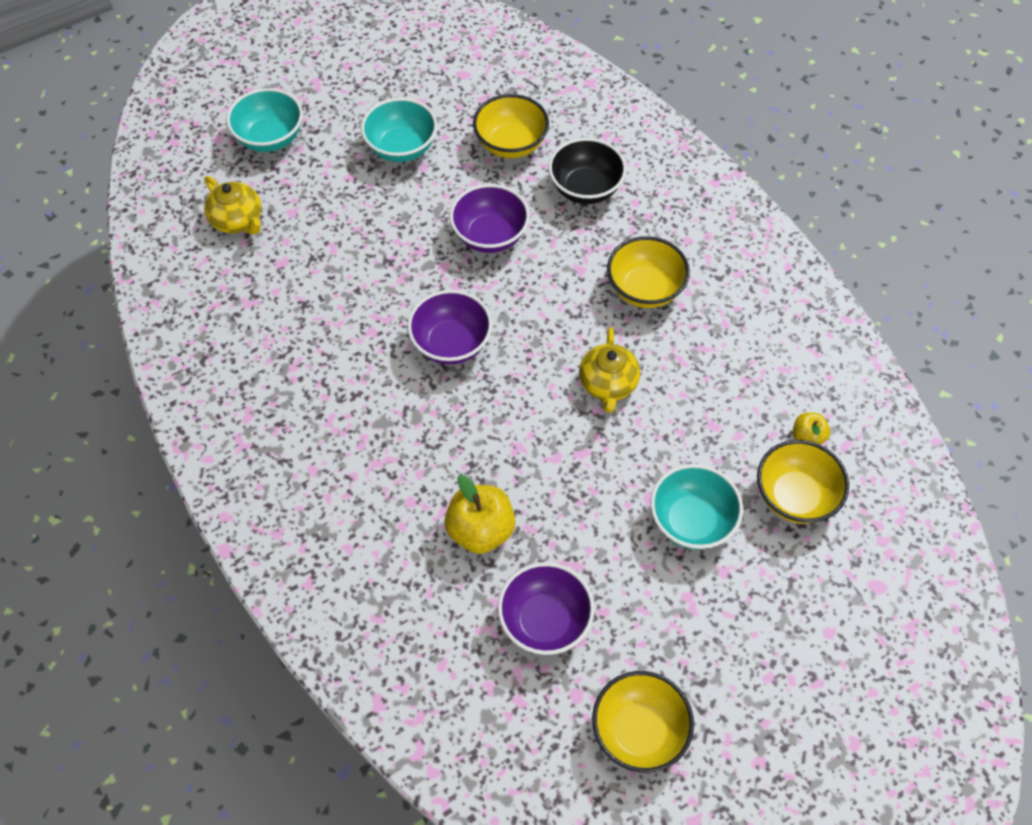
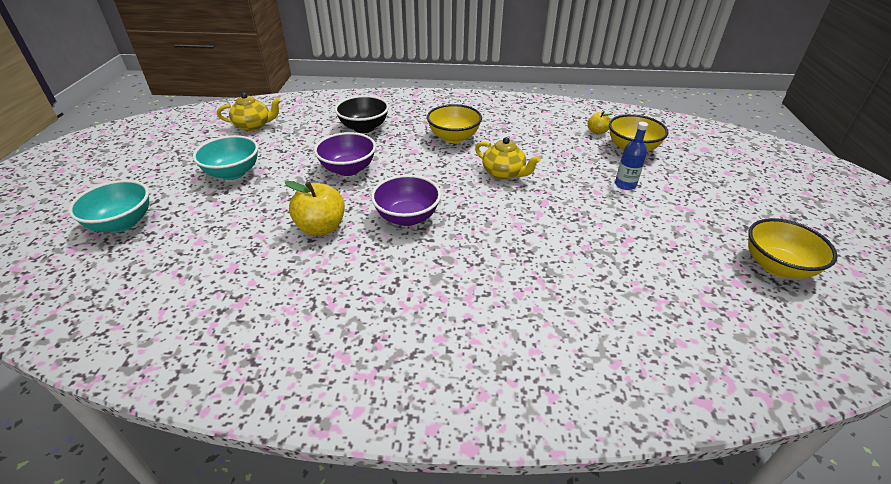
camera: 55 degrees left, 20 degrees down
(237, 220) = (158, 273): yellow teapot -> yellow teapot (253, 126)
(481, 530) = (571, 269): yellow apple -> yellow apple (321, 228)
(511, 144) = (297, 137): yellow bowl -> none
(545, 621) = (667, 271): purple bowl -> none
(691, 521) = (625, 185): turquoise bowl -> blue bottle

